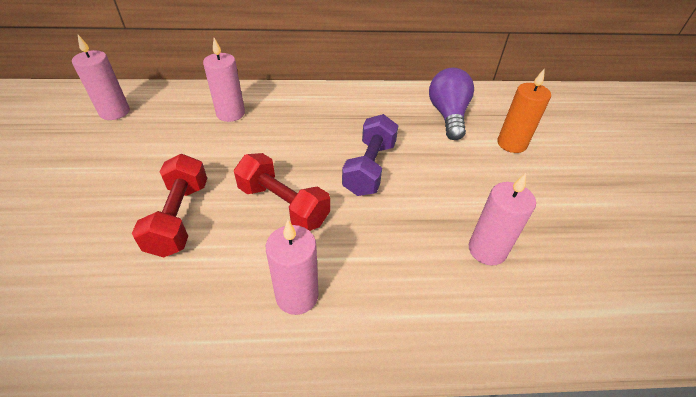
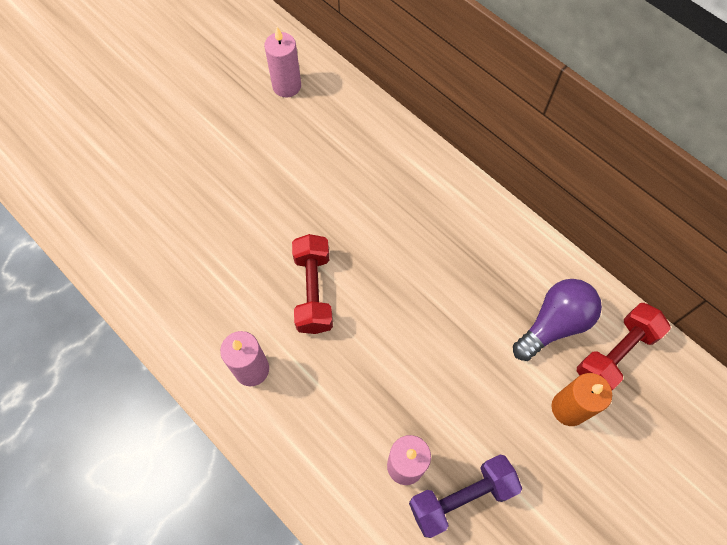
camera: 50 degrees right, 20 degrees up
(180, 217) = (242, 240): red dumbbell -> red dumbbell (615, 354)
(230, 114) = (368, 159): pink candle -> none
(369, 168) = (411, 316): purple dumbbell -> purple dumbbell (461, 497)

